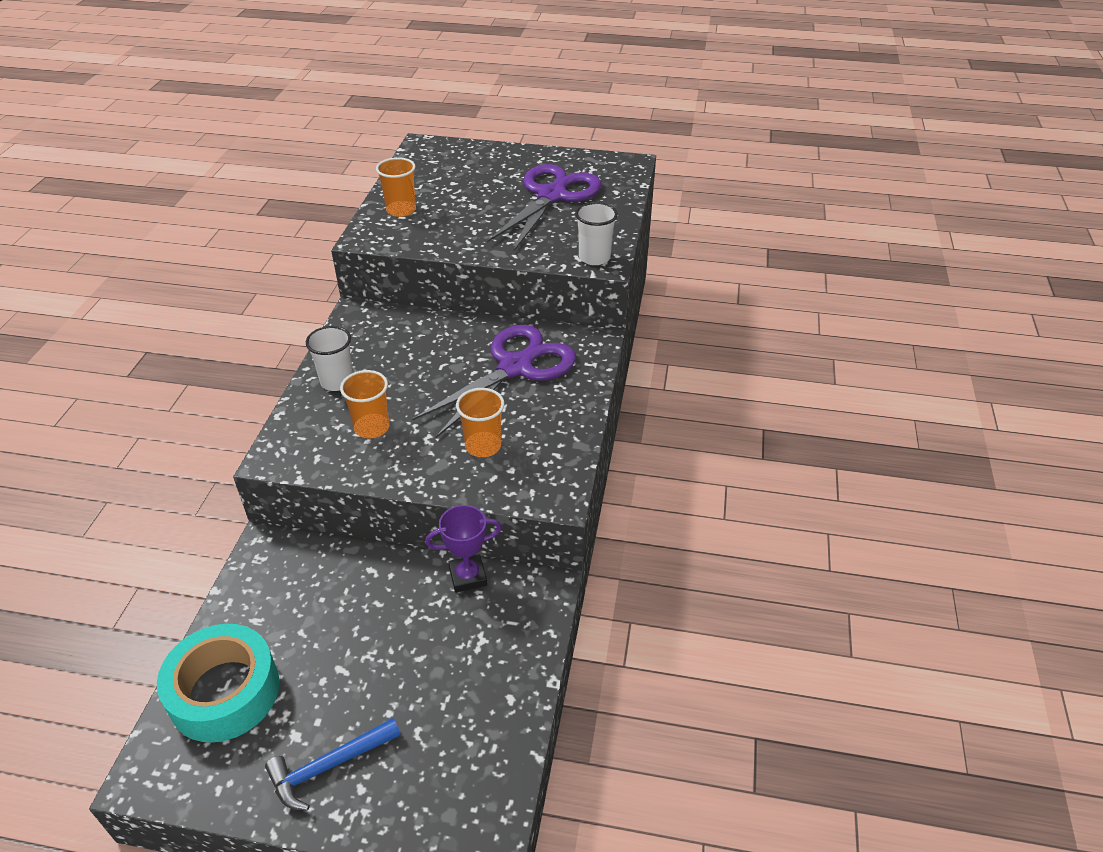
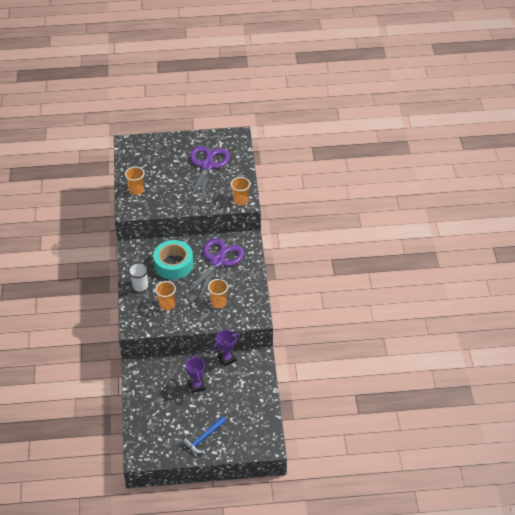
camera: 15 degrees left, 5 degrees up
(224, 692) = (151, 424): turquoise tape -> turquoise tape (173, 264)
(373, 624) = (196, 386): none -> purple trophy
(594, 257) = (240, 200): white cup -> orange cup

